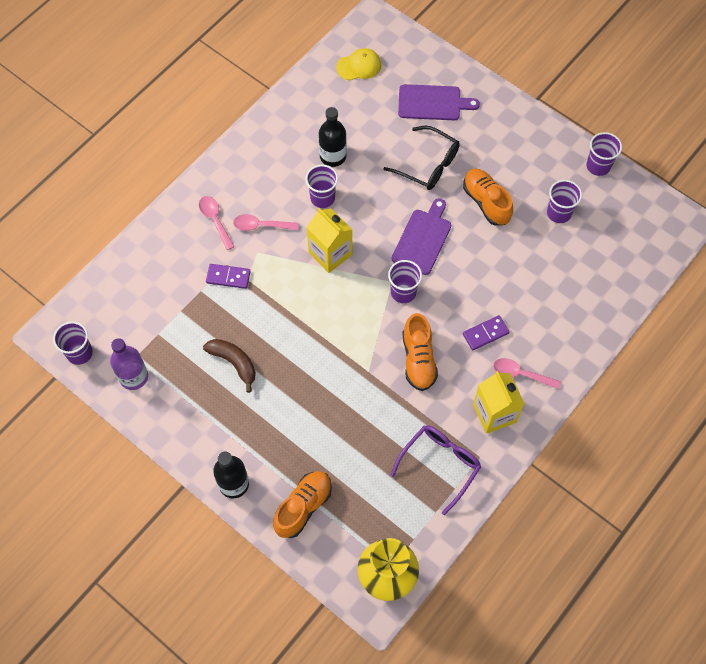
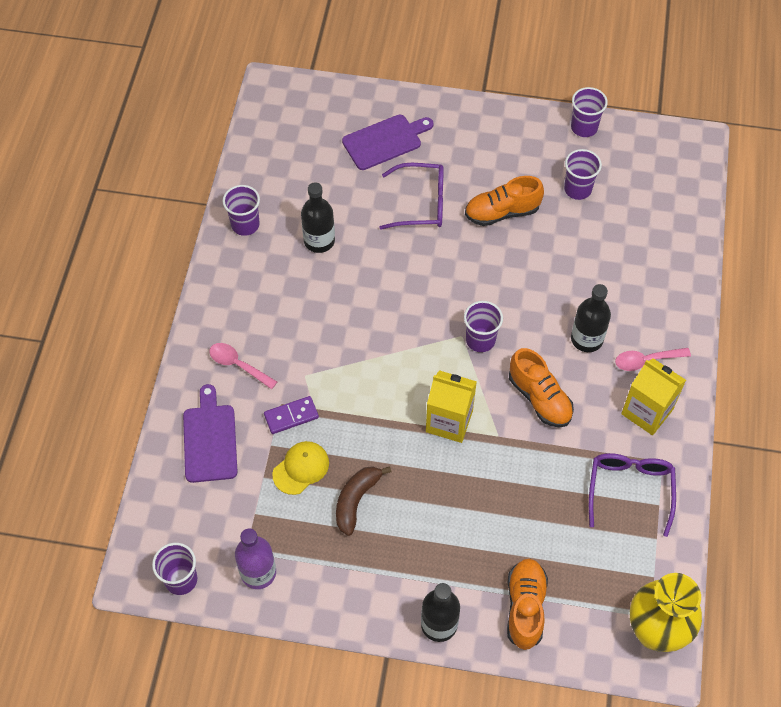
camera: 30 degrees left, 5 degrees down
(234, 363) = (356, 500): brown banana -> brown banana turned 75 degrees counterclockwise
(261, 225) = (290, 346): pink spoon -> none
(322, 198) = (336, 287): purple cup -> purple cup (245, 225)
(330, 254) = (381, 339): yellow carton -> yellow carton (449, 421)
(359, 66) = (286, 139): yellow cap -> yellow cap (301, 468)
(422, 239) = (464, 278): purple cutting board -> purple cutting board (210, 439)
(428, 165) = (421, 203): black glasses -> purple glasses
(485, 333) = (586, 339): purple domino -> black bottle
(486, 202) = (502, 212): orange shoe -> orange shoe turned 45 degrees counterclockwise

